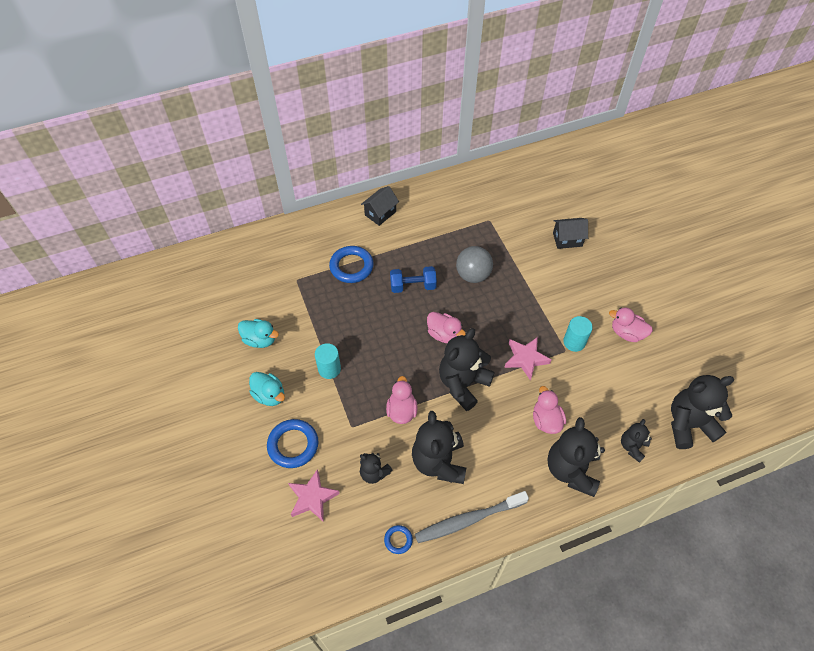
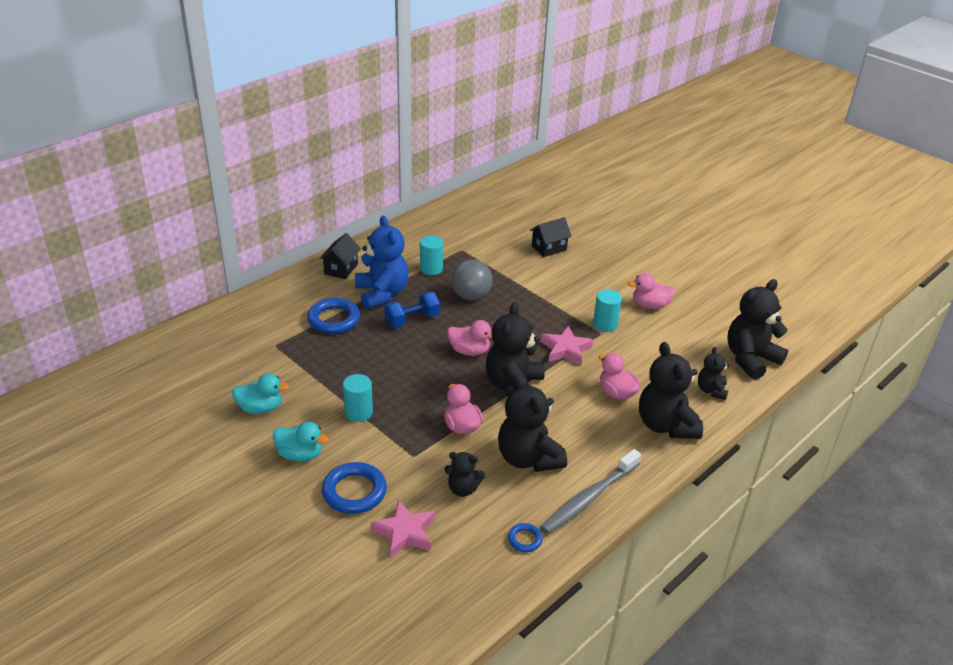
camera: 25 degrees left, 20 degrees down
(401, 250) = (382, 294): none -> blue teddy bear
(453, 234) = (431, 269): none -> turquoise cylinder

